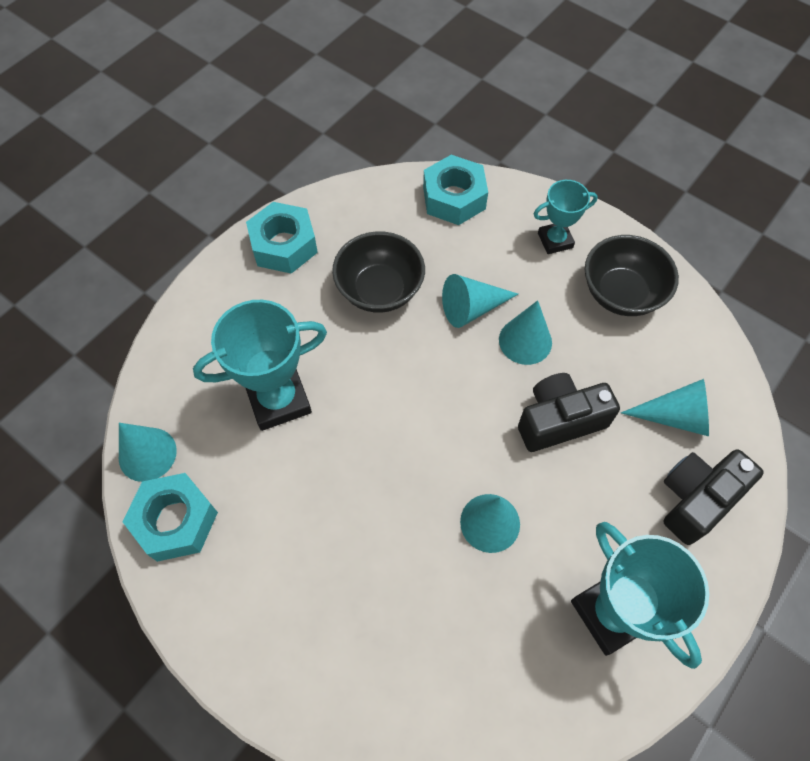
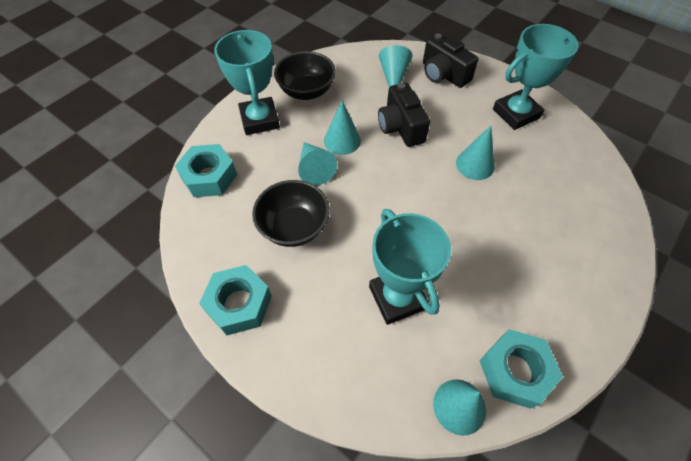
camera: 90 degrees left, 5 degrees down
(555, 240) = (259, 120): turquoise trophy -> turquoise trophy, size x1.71

